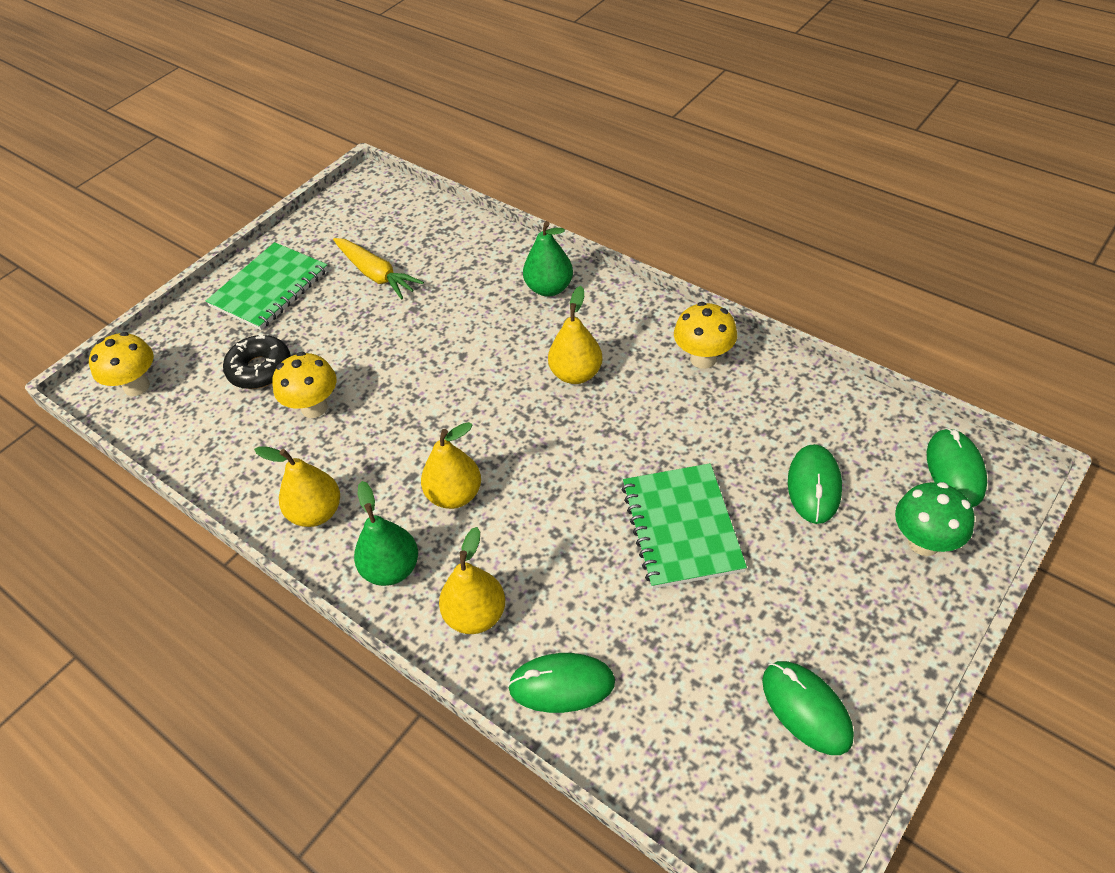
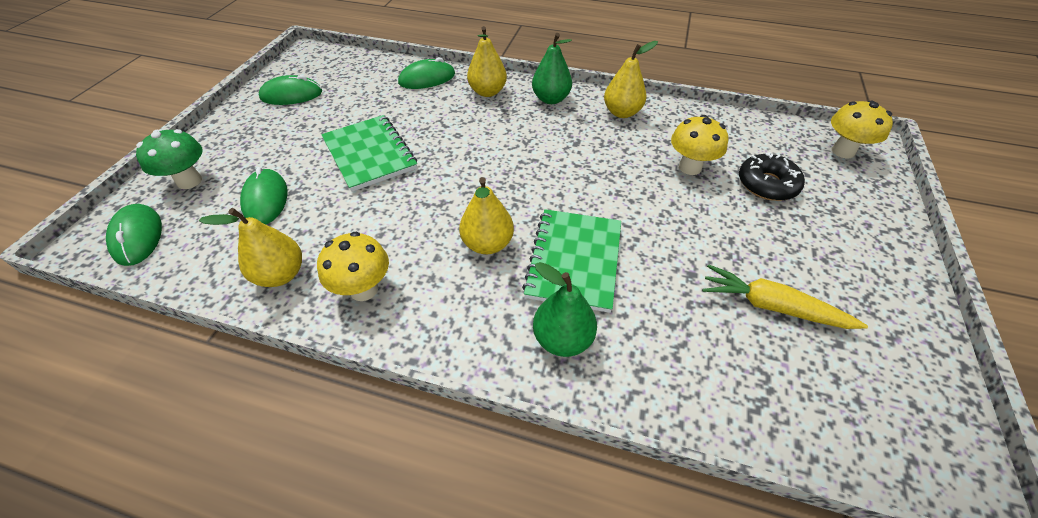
camera: 155 degrees right, 0 degrees up
(269, 288) = (859, 260): green notebook -> green notebook (574, 260)
(455, 495) = (538, 139): yellow pear -> yellow pear (281, 275)
(806, 708) = (291, 95): green mouse -> green mouse turned 45 degrees counterclockwise

